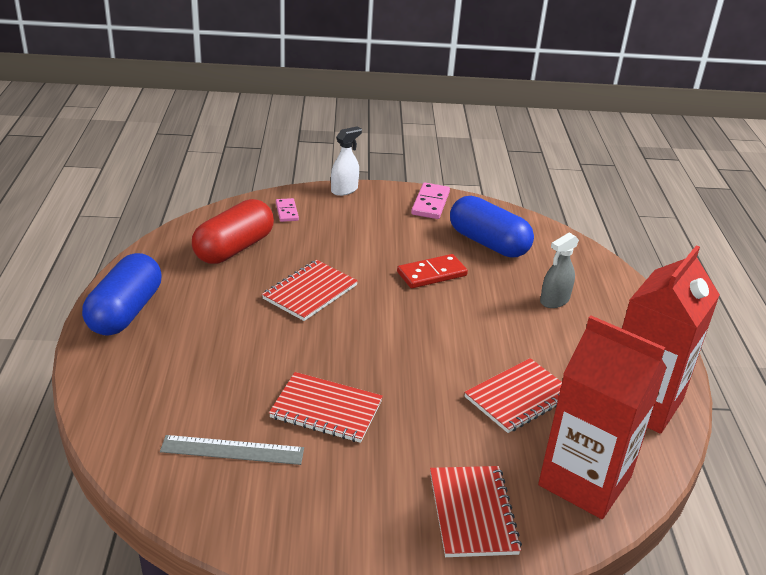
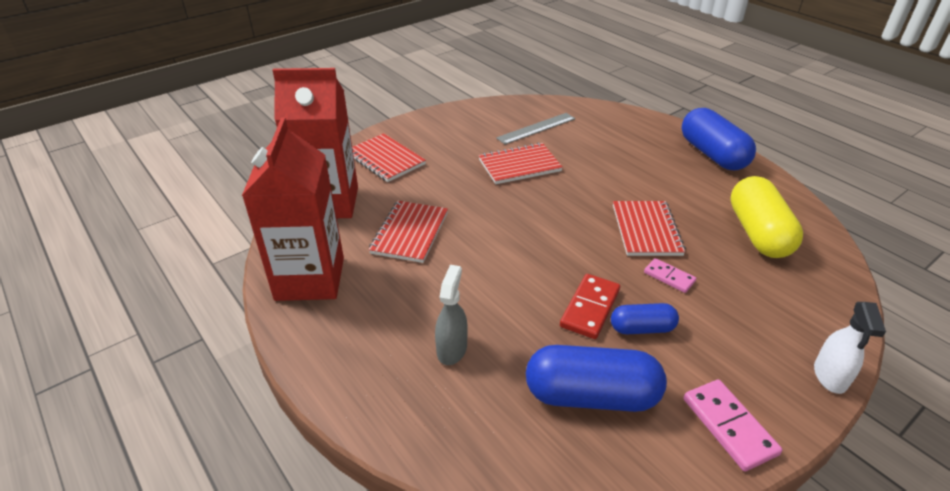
camera: 145 degrees right, 5 degrees up
(234, 248) = (758, 233): red capsule -> yellow capsule
(287, 212) = (806, 300): pink domino -> pink domino (669, 277)
(413, 250) = (642, 328): none -> blue capsule

